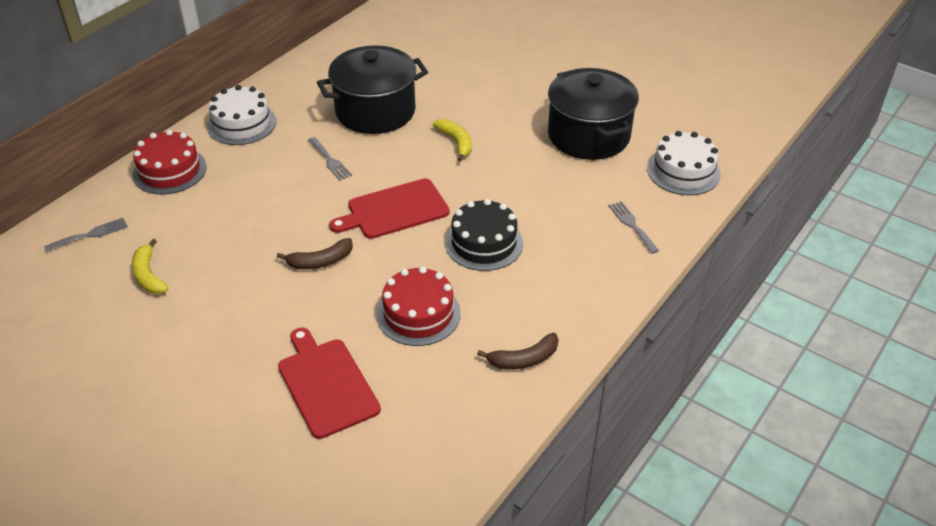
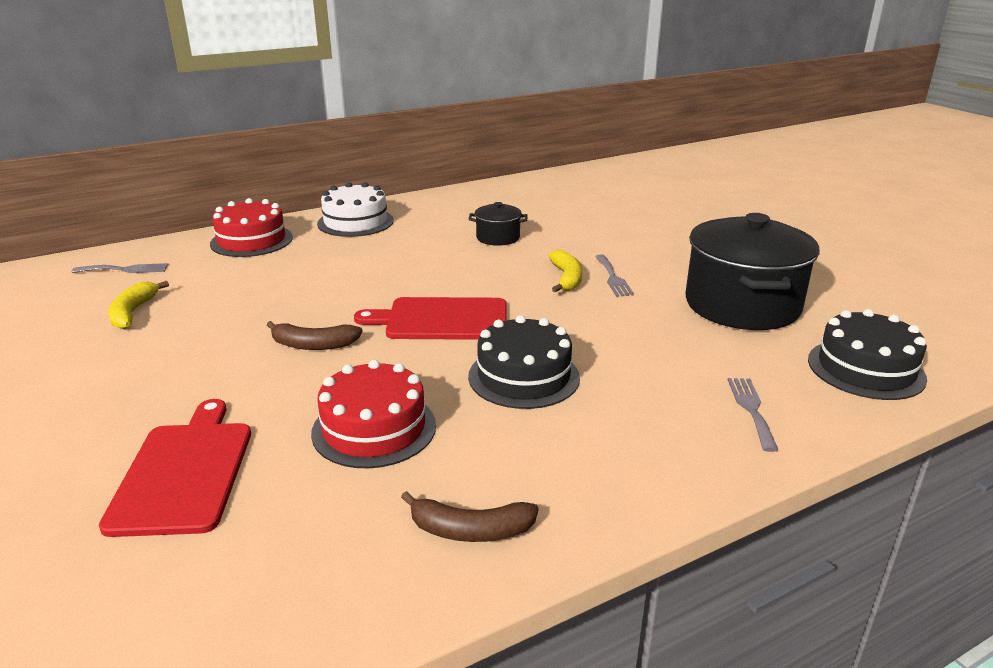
camera: 25 degrees right, 15 degrees down
(330, 160) = (412, 264): grey fork -> grey fork (613, 278)
(375, 111) = (498, 238): black pot -> black pot, size x0.46
(683, 171) = (865, 369): white cake -> black cake

